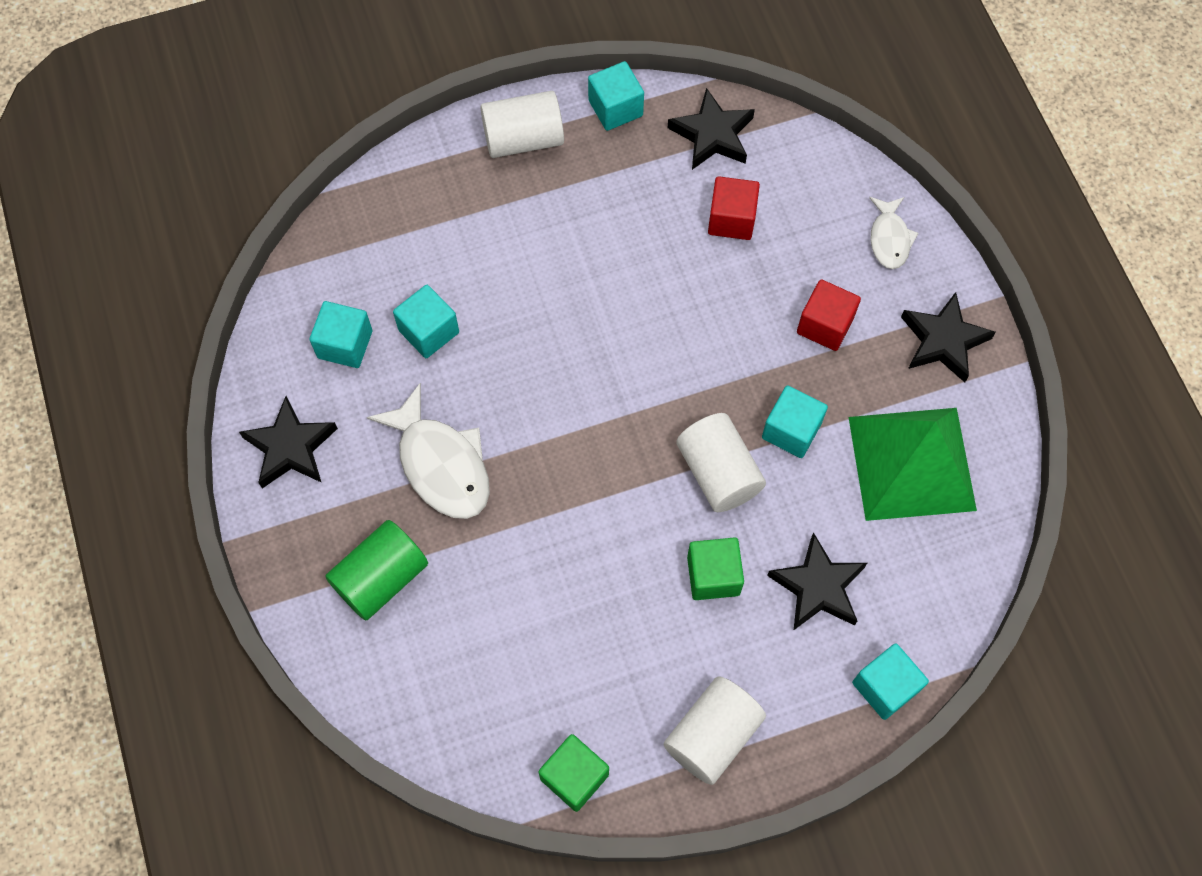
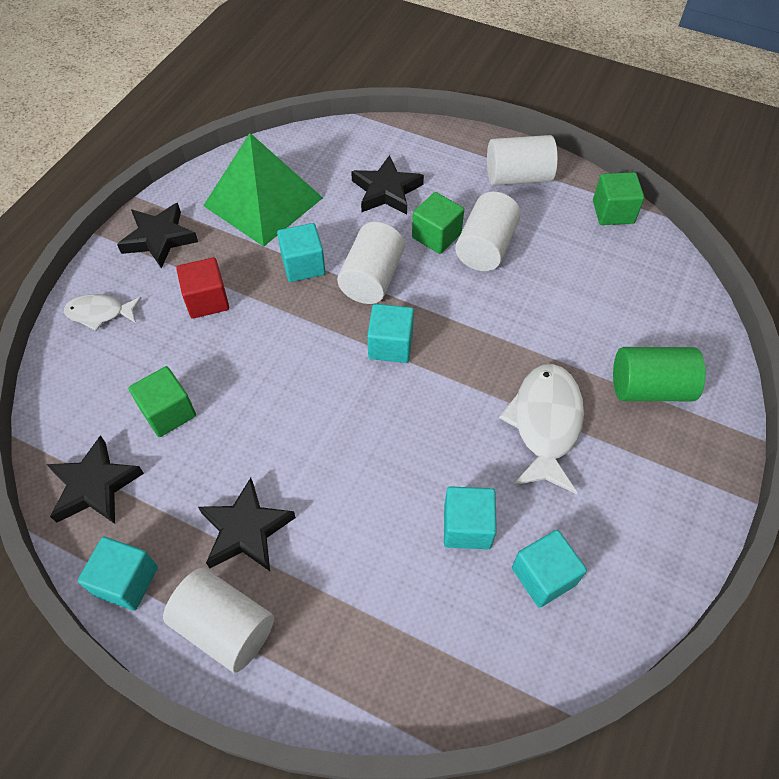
camera: 135 degrees left, 10 degrees down
(290, 447) = (653, 529): black star -> black star (246, 530)
(655, 605) = (485, 247): none -> white cylinder
(731, 219) = (168, 412): red cube -> green cube
(885, 687) = (406, 135): turquoise cube -> turquoise cube (390, 345)
(889, 239) = (100, 313): white fish -> white fish turned 135 degrees counterclockwise

